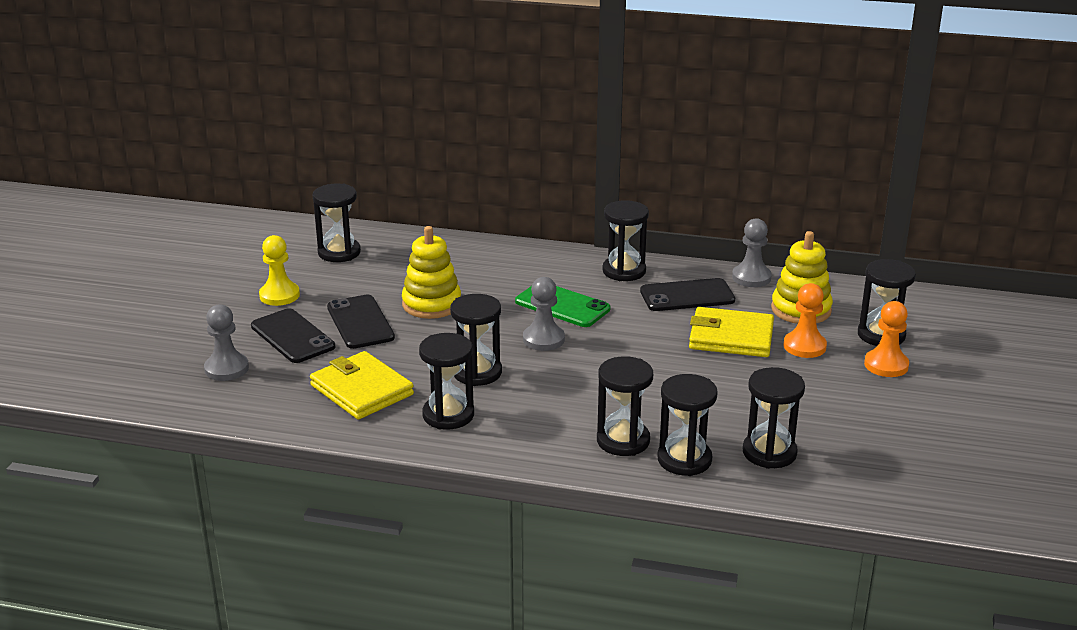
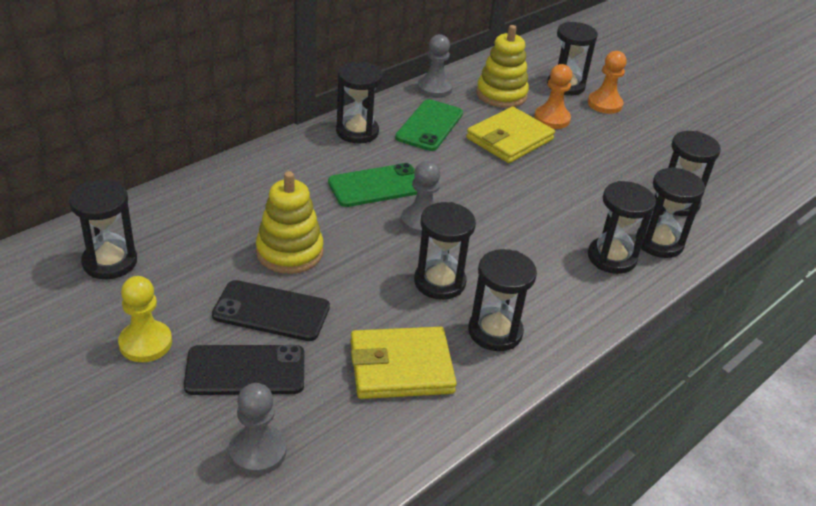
camera: 60 degrees left, 10 degrees up
(687, 296) = (429, 126): black phone -> green phone

